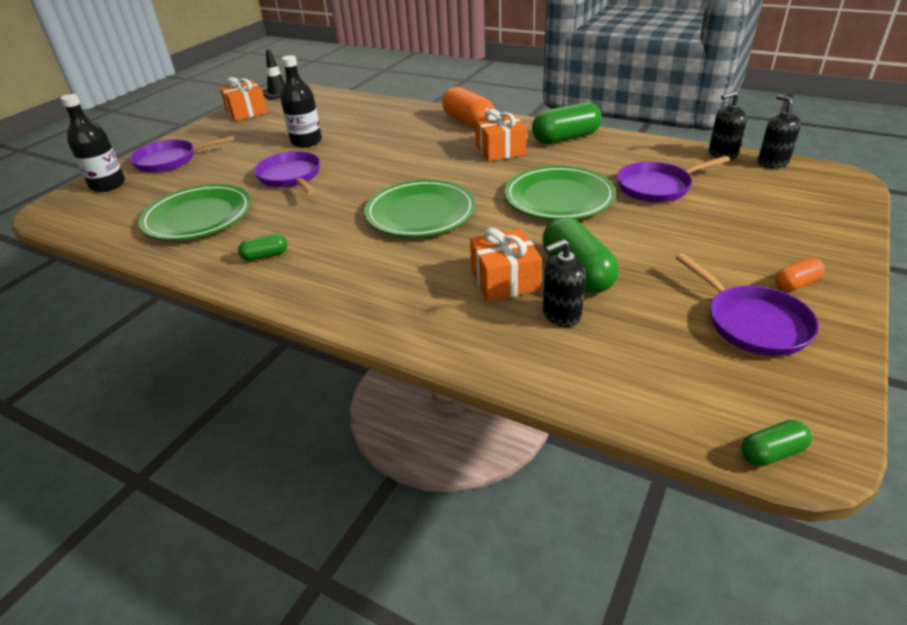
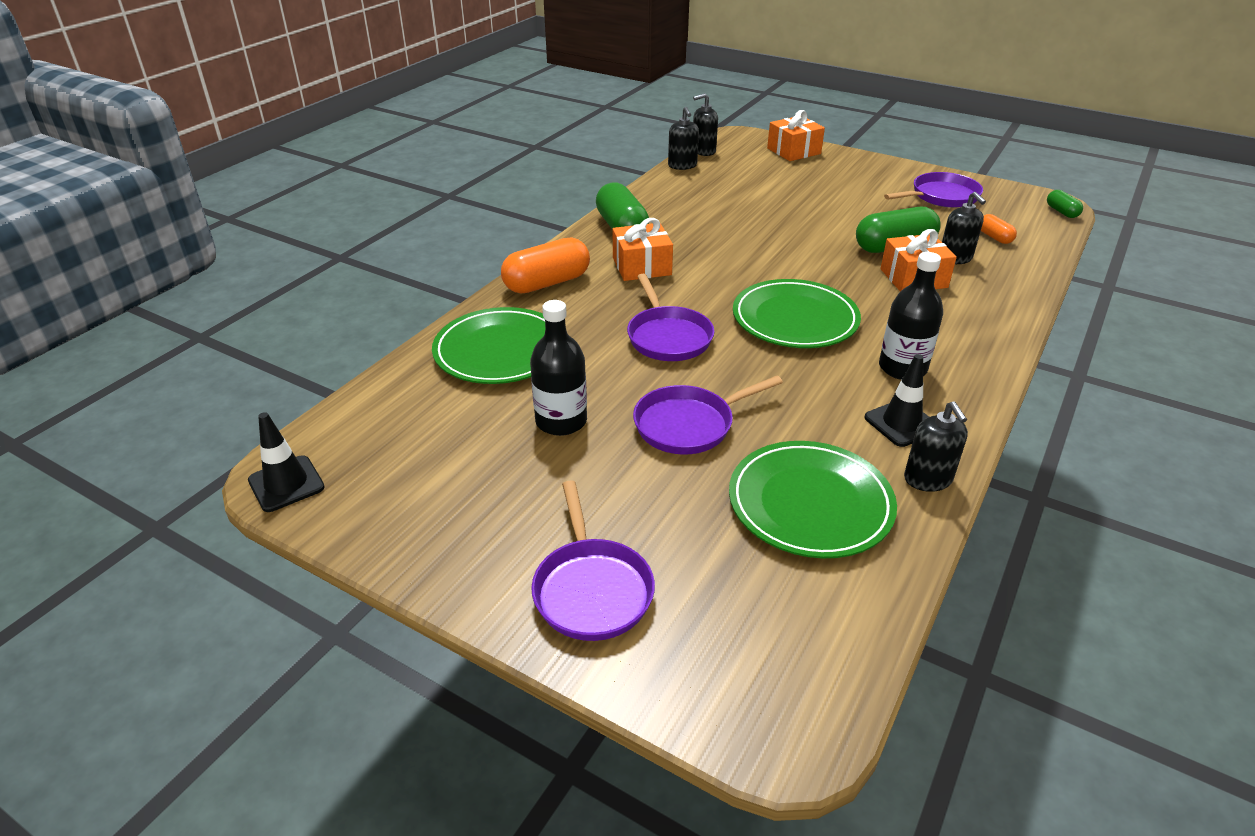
camera: 90 degrees left, 0 degrees up
(108, 184) = (686, 665): black bottle -> black bottle (902, 368)
(198, 262) = (928, 479): none -> black soap dispenser
(246, 111) = (375, 516): orange gift -> orange gift (793, 151)
(265, 256) = (901, 423): green capsule -> black traffic cone
(559, 198) = (763, 243): green plate -> green plate (500, 351)
(658, 187) = (744, 199): purple pan -> purple pan (668, 336)
(796, 284) = (891, 176): orange capsule -> orange capsule (994, 237)

